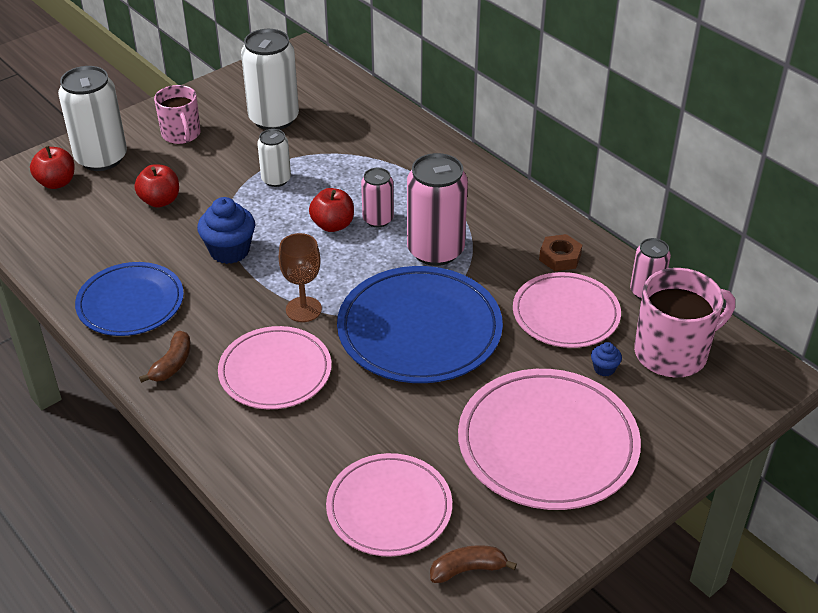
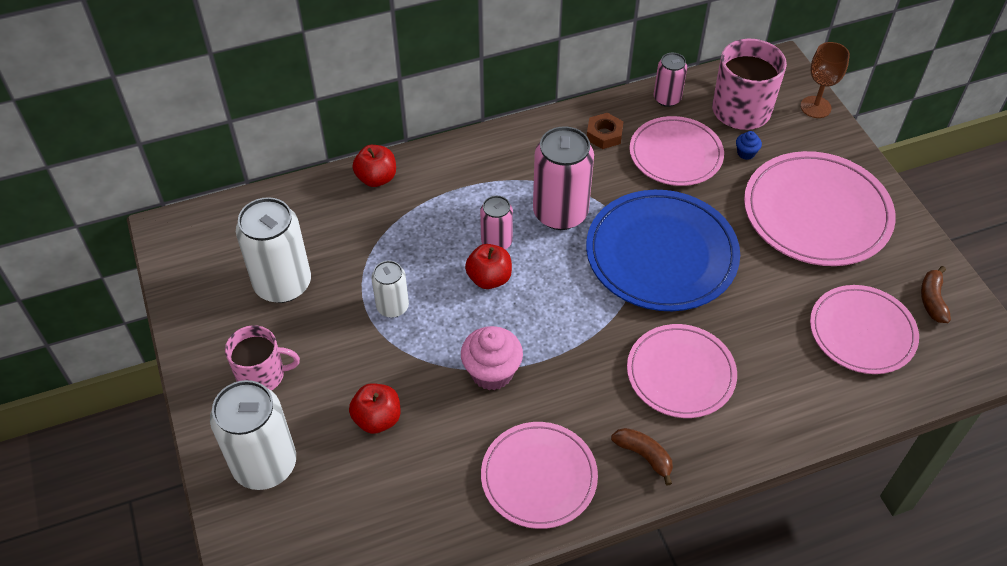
camera: 70 degrees left, 10 degrees up
(56, 182) = (289, 520): red apple -> red apple (376, 178)
(130, 303) = (539, 477): blue plate -> pink plate
(229, 251) = (492, 372): blue cupcake -> pink cupcake
(303, 309) = (603, 332): brown goblet -> brown goblet (815, 107)

